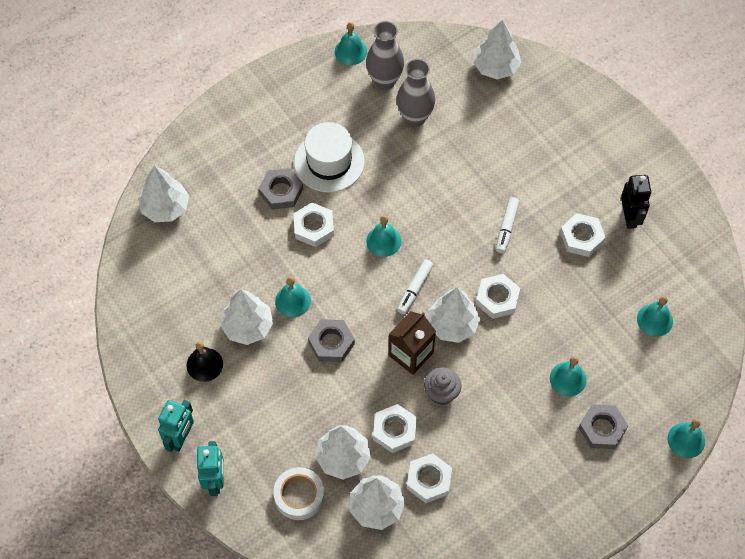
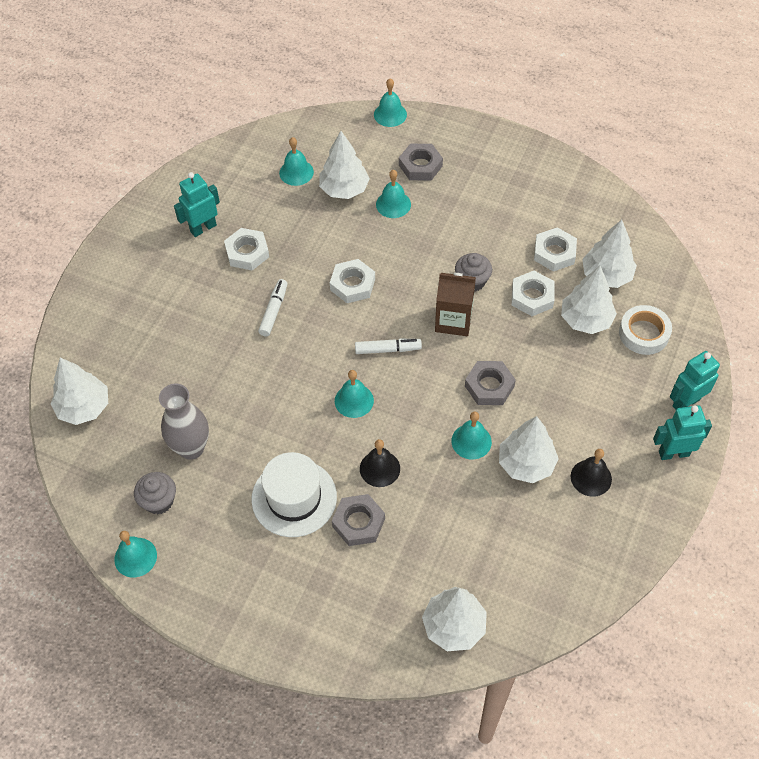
camera: 120 degrees left, 5 degrees down
(314, 227) = (380, 468): white nut -> black bell
(384, 81) = (159, 501): grey vase -> grey cupcake
(452, 325) = (402, 304): white tree -> white tree (344, 189)
(506, 228) = (274, 311): white marker -> white marker turned 60 degrees counterclockwise
(630, 217) = (203, 228): black robot -> turquoise robot

